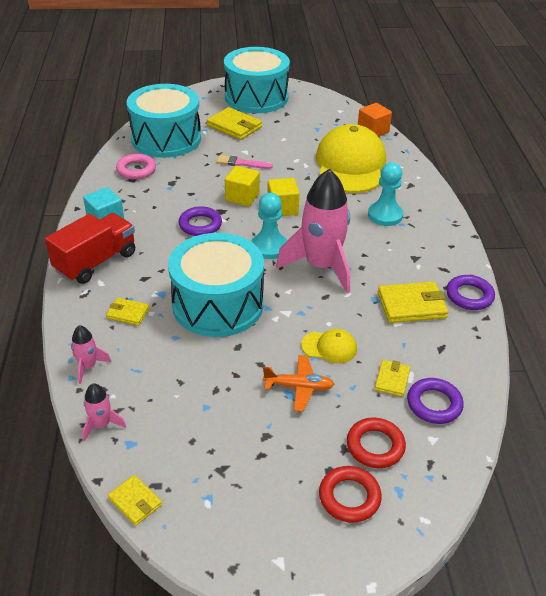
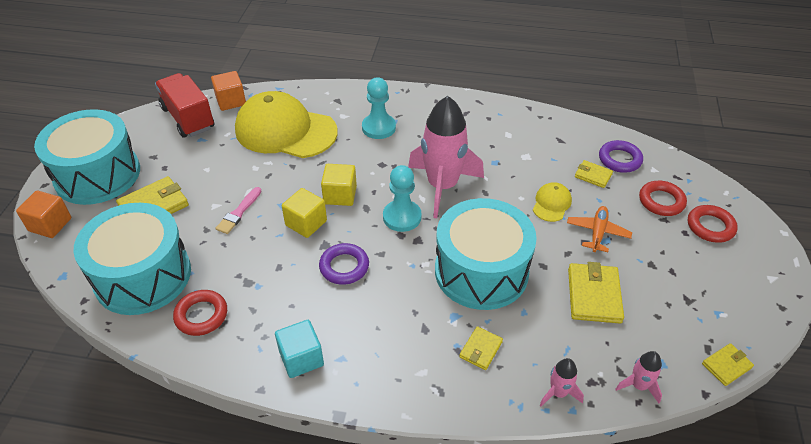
camera: 75 degrees left, 5 degrees up
(96, 262) = (383, 374): red truck -> red truck (188, 118)
(136, 170) = (201, 315): pink ring -> red ring
(201, 94) = (50, 224): none -> orange cube
(411, 305) = (507, 143): yellow wallet -> yellow wallet (594, 295)
(469, 296) = (502, 109): purple ring -> none

